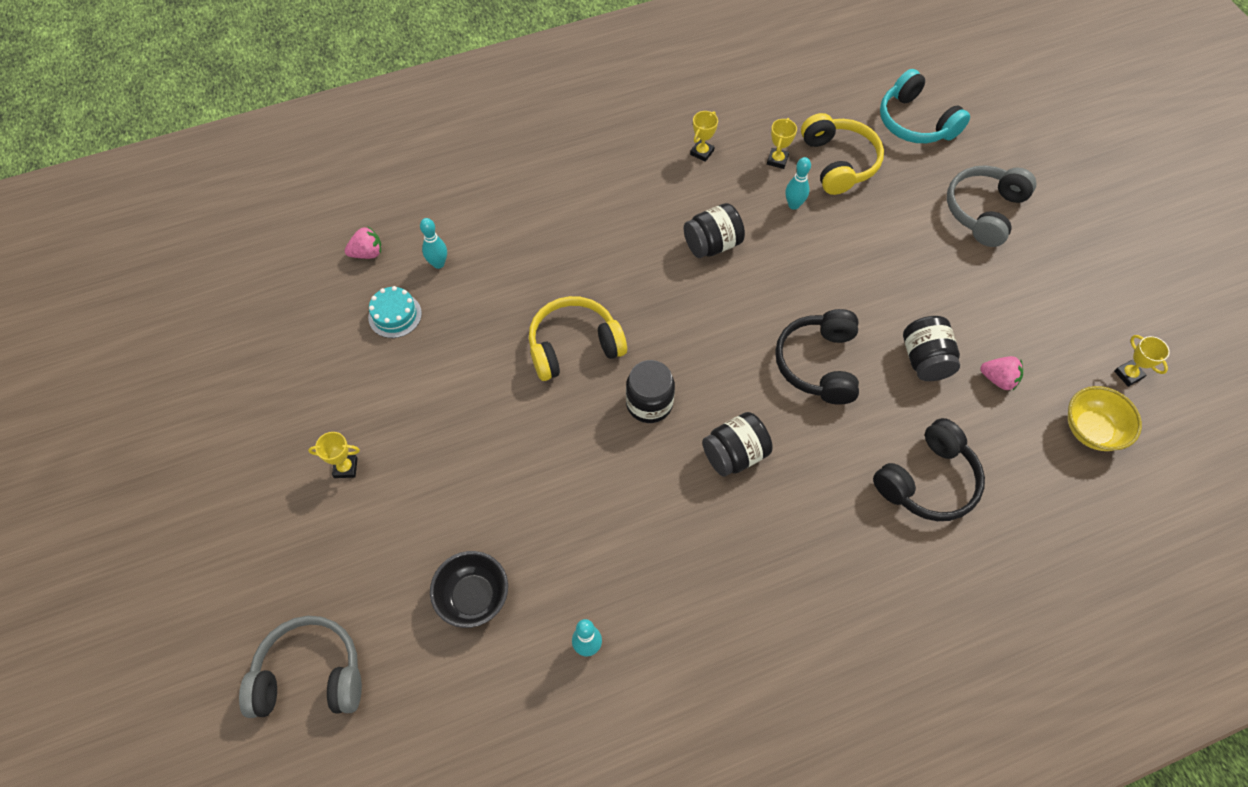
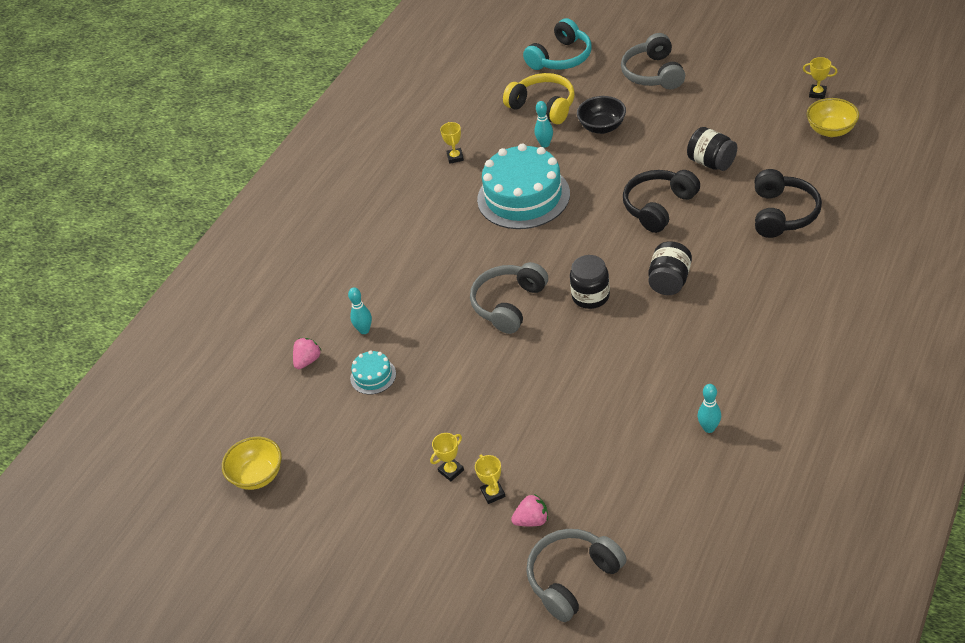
camera: 35 degrees left, 15 degrees down
(217, 327) = (257, 475): none -> yellow bowl
(473, 597) = (616, 462): black bowl -> black bowl (602, 127)
(574, 346) = (508, 304): yellow headphones -> grey headphones
(712, 244) = (523, 196): black jar -> turquoise cake
(777, 160) = (506, 130): yellow trophy -> yellow trophy (493, 493)
(818, 364) = (658, 207): black headphones -> black headphones turned 75 degrees clockwise
(915, 122) = (561, 58): turquoise headphones -> turquoise headphones turned 60 degrees counterclockwise
(998, 379) = (759, 143): pink strawberry -> pink strawberry (532, 520)

